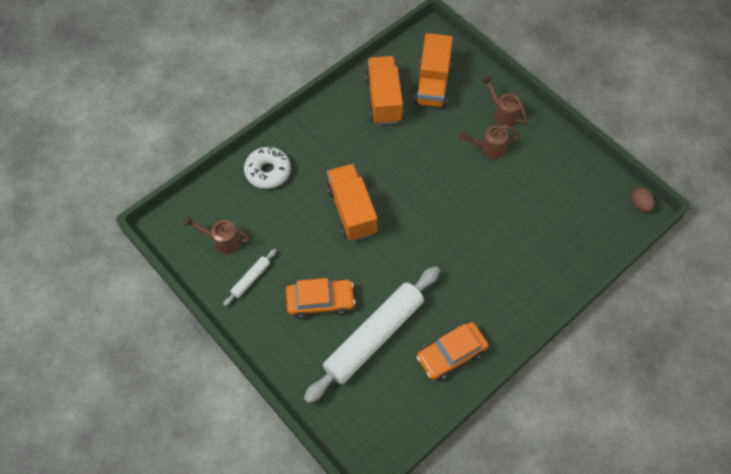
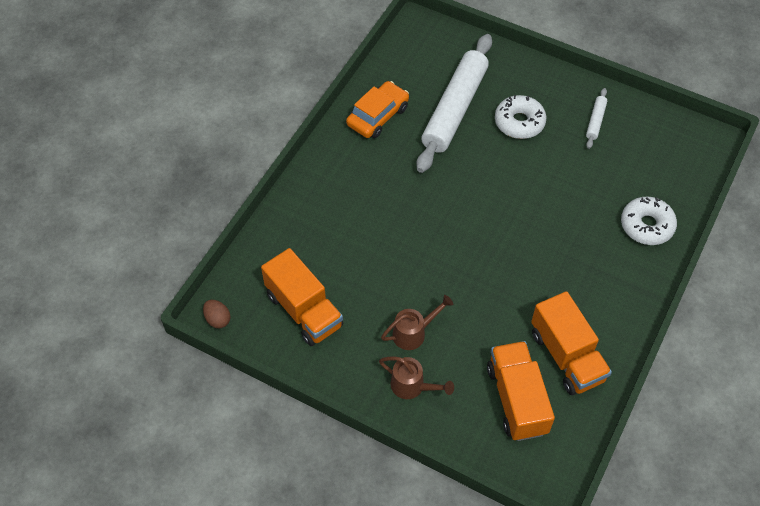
camera: 160 degrees right, 5 degrees down
(222, 241) = (645, 145): brown watering can -> none
(320, 301) = (519, 122): orange car -> white donut
(351, 210) = (534, 213): orange truck -> orange truck (304, 310)

